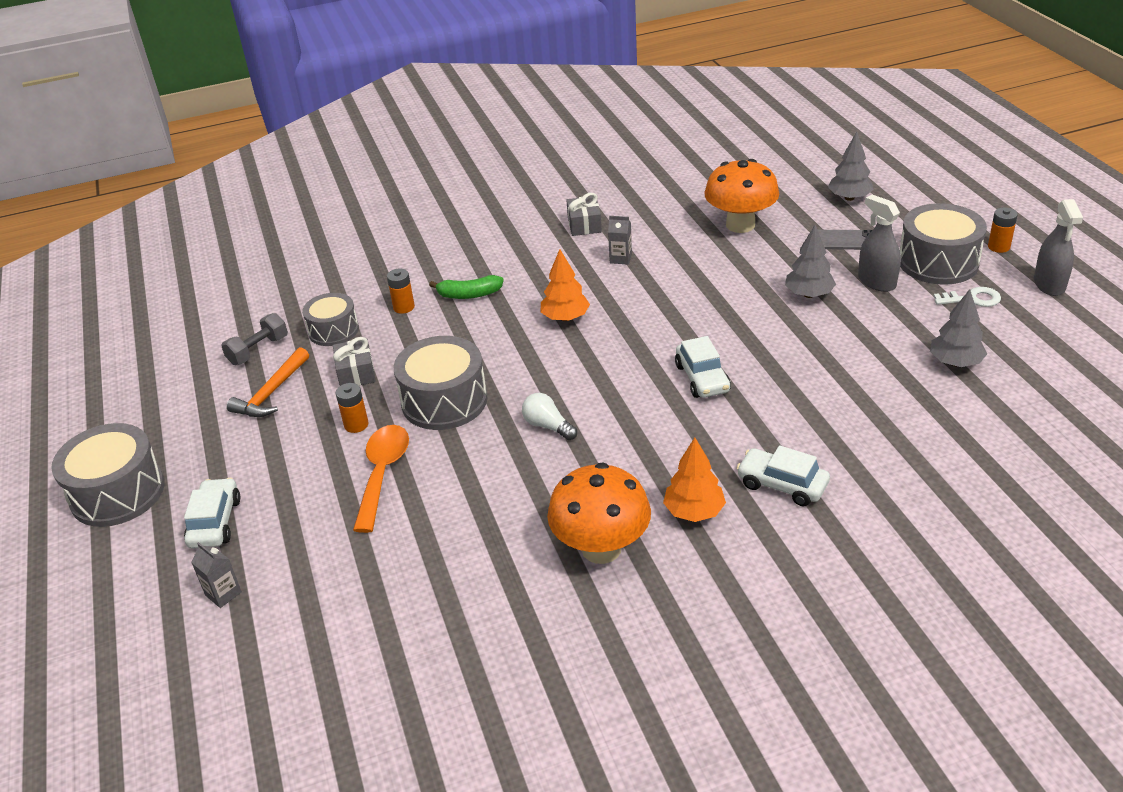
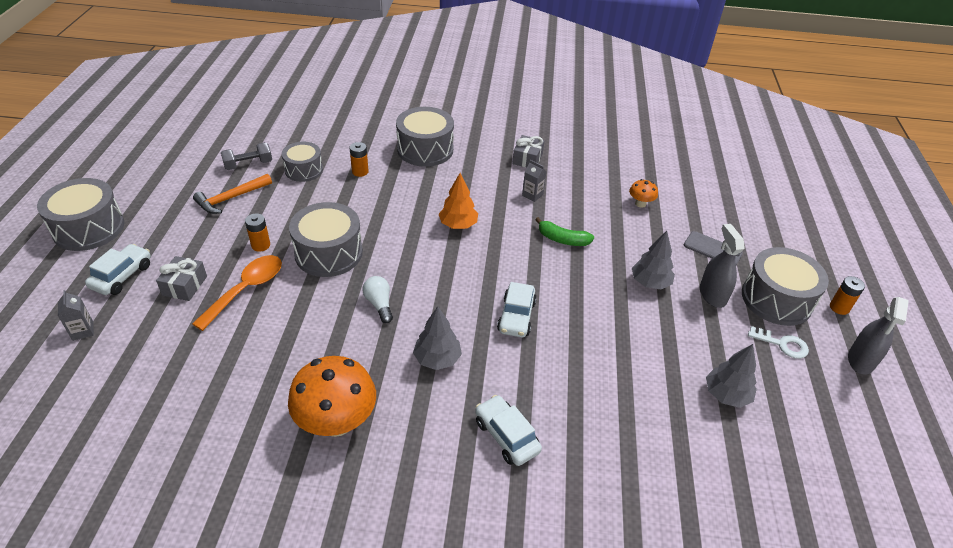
camera: 20 degrees right, 5 degrees up
(356, 373) = (292, 207): grey gift -> grey gift (185, 285)
(460, 257) = (425, 149): none -> grey drum
(469, 295) = (408, 180): green banana -> green banana (562, 239)
(694, 512) = (424, 425): orange tree -> none
(740, 225) = (640, 204): orange mushroom -> orange mushroom, size x0.47
(849, 198) = (743, 215): grey tree -> grey tree (437, 359)

